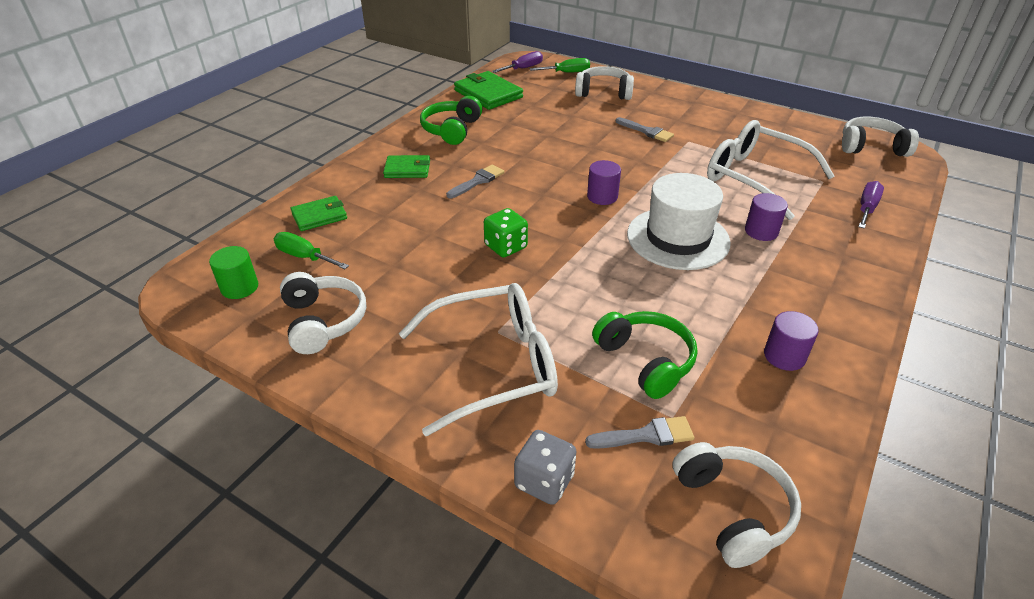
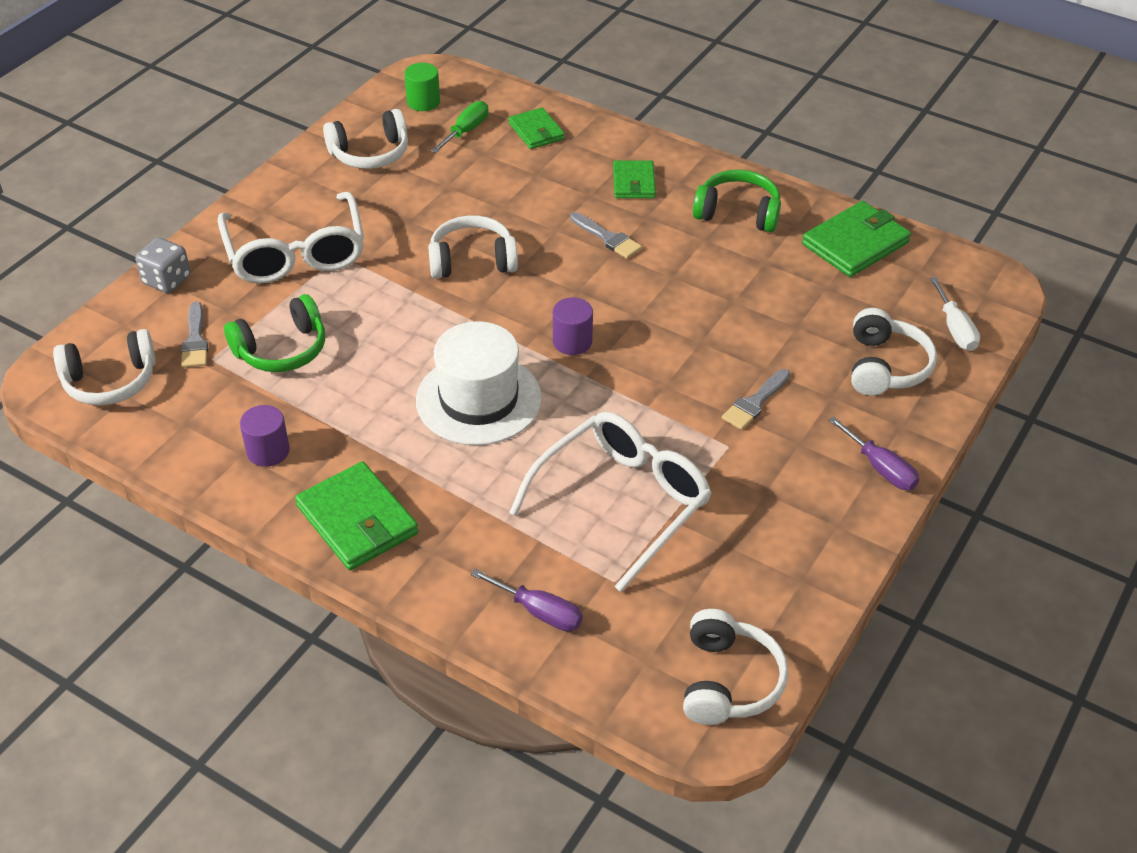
camera: 90 degrees right, 5 degrees up
(506, 247) = (472, 260): green dice -> white headphones
(523, 68) = (959, 280): purple screwdriver -> purple screwdriver (880, 468)
(567, 73) = (955, 329): green screwdriver -> white screwdriver
(761, 231) = (488, 480): purple cylinder -> none
(835, 294) = (357, 520): none -> green wallet

